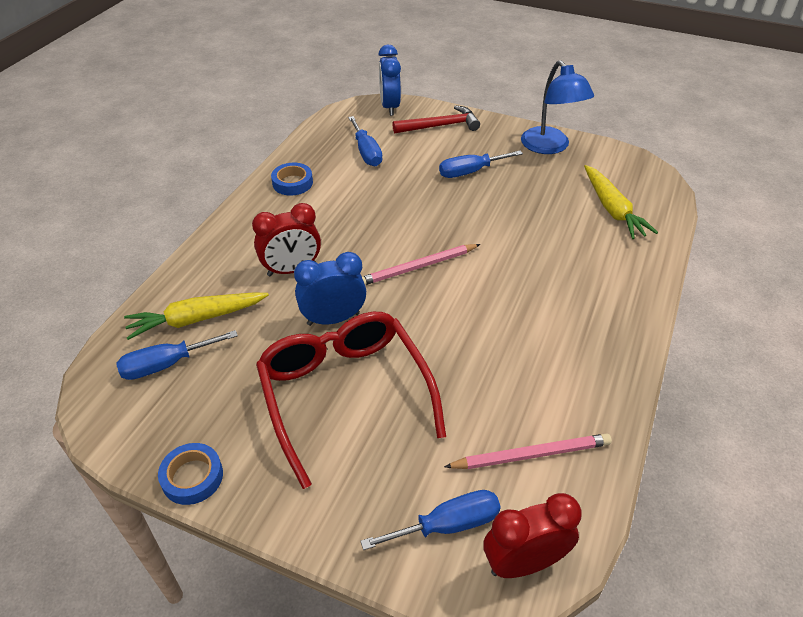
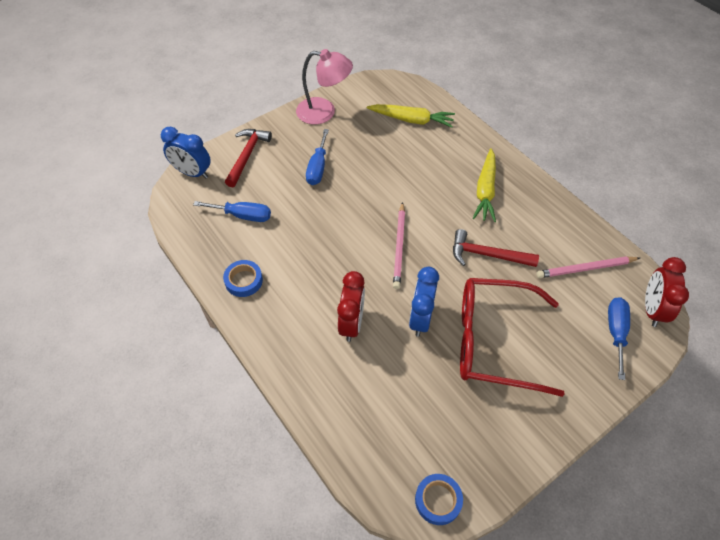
camera: 60 degrees left, 10 degrees up
(166, 365) = (405, 446): blue screwdriver -> none
(192, 477) = (522, 461): blue tape -> blue tape (438, 500)
(196, 319) = (367, 409): yellow carrot -> yellow carrot (485, 190)
(469, 344) = (487, 255): none -> red hammer
(531, 454) = (585, 269): pink pencil -> pink pencil turned 120 degrees counterclockwise
(550, 147) = (324, 112): blue lamp -> pink lamp

